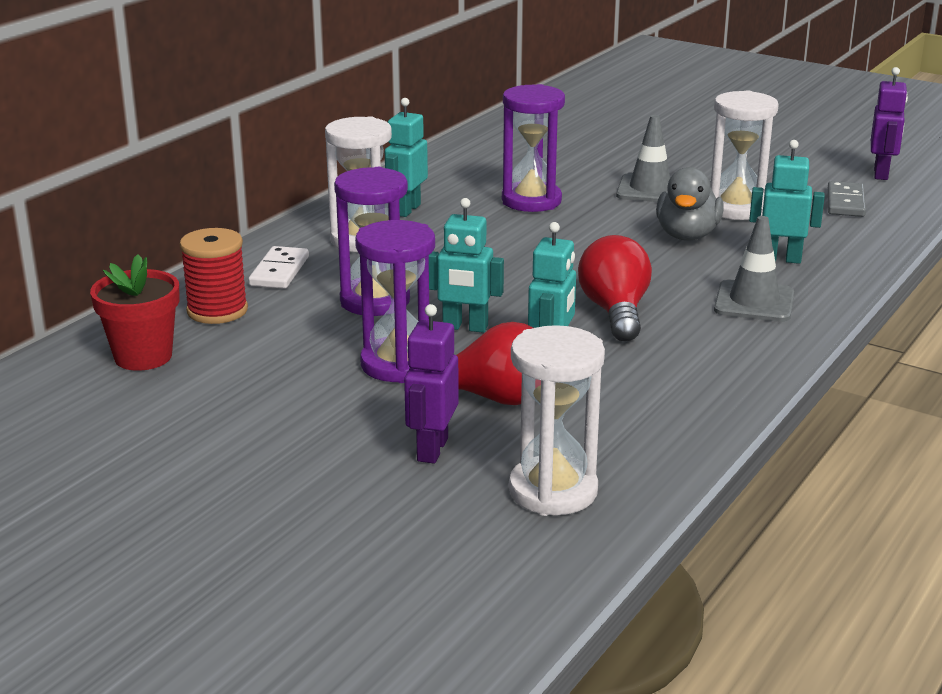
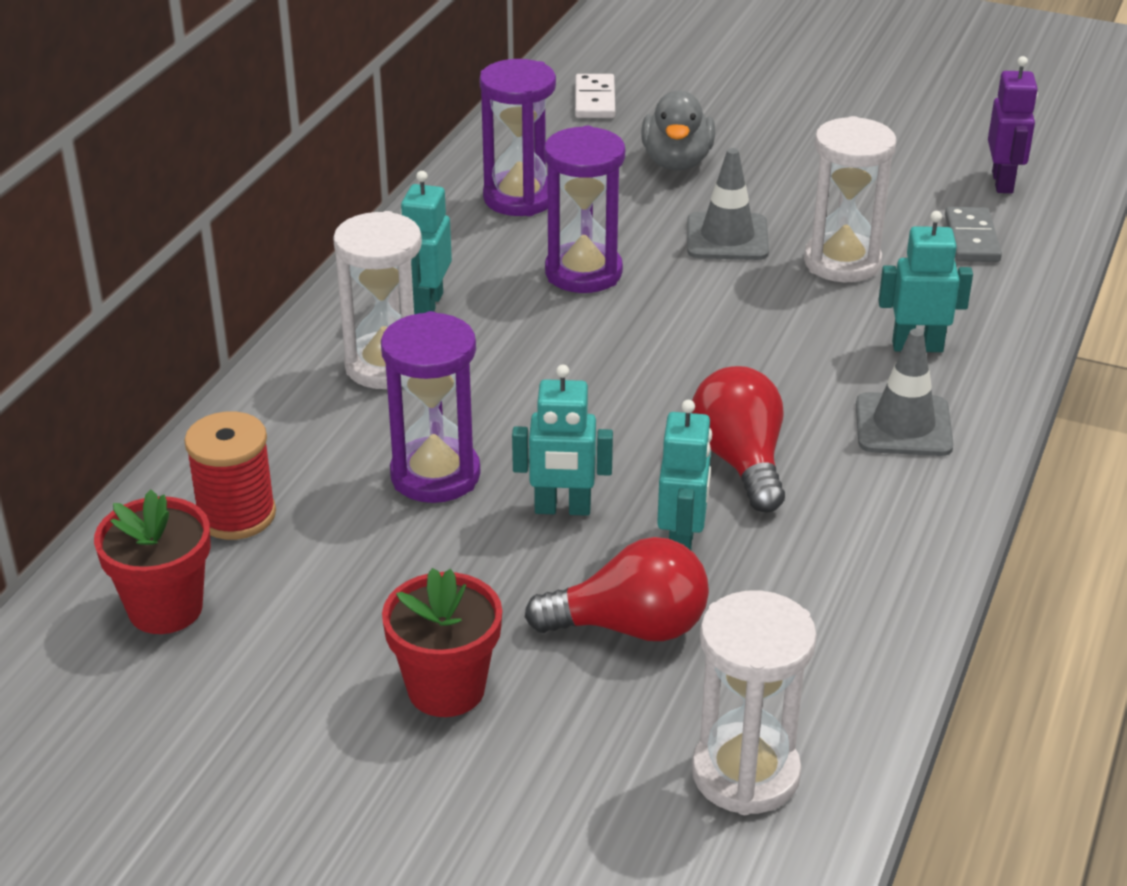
camera: 10 degrees left, 10 degrees up
(279, 271) = (295, 434): white domino -> white domino (594, 100)
(335, 420) = (446, 689): none -> red flower pot
(398, 364) = (498, 584): purple hourglass -> purple hourglass (519, 198)
(432, 449) = (581, 724): purple robot -> none
(687, 235) = (794, 316): grey duck -> grey duck (677, 162)

